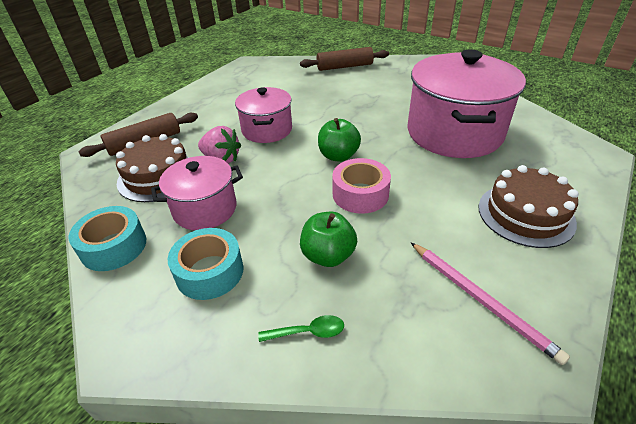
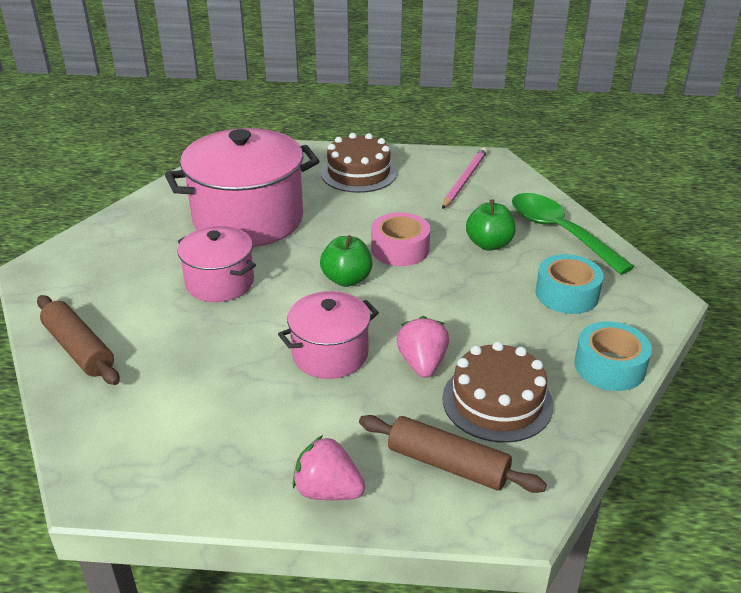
camera: 120 degrees left, 5 degrees down
(178, 107) = (328, 490): none -> pink strawberry
(205, 209) = (508, 333): pink pot -> pink pot (220, 282)
(308, 332) = (559, 232): green spoon -> green spoon, size x2.40

